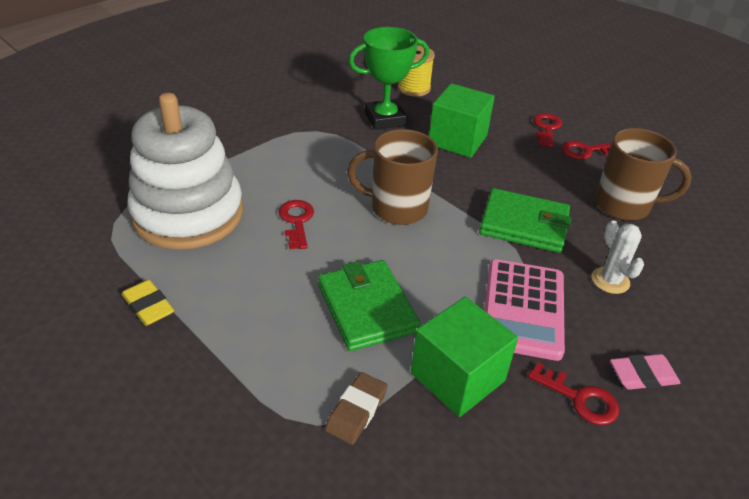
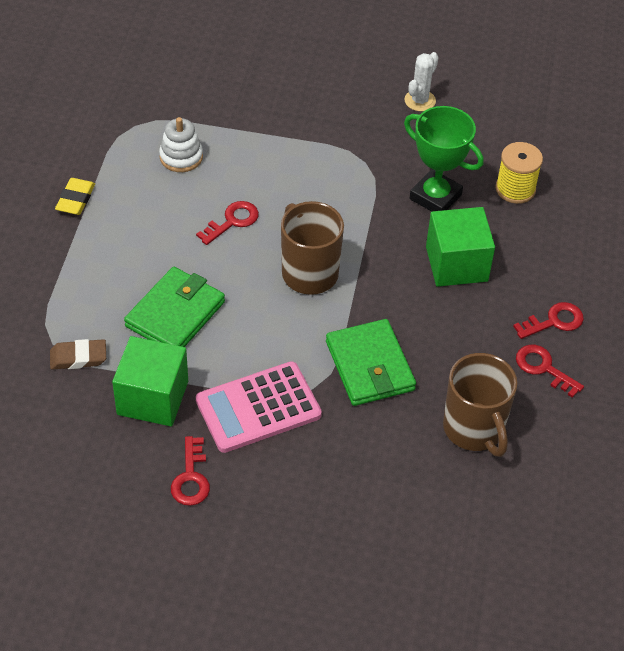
camera: 55 degrees right, 10 degrees up
(188, 214) = (181, 157): white stacking toy -> white stacking toy, size x0.43
(610, 280) = (347, 453): white cactus -> white cactus (420, 100)
(642, 375) = (248, 510): pink eraser -> none

